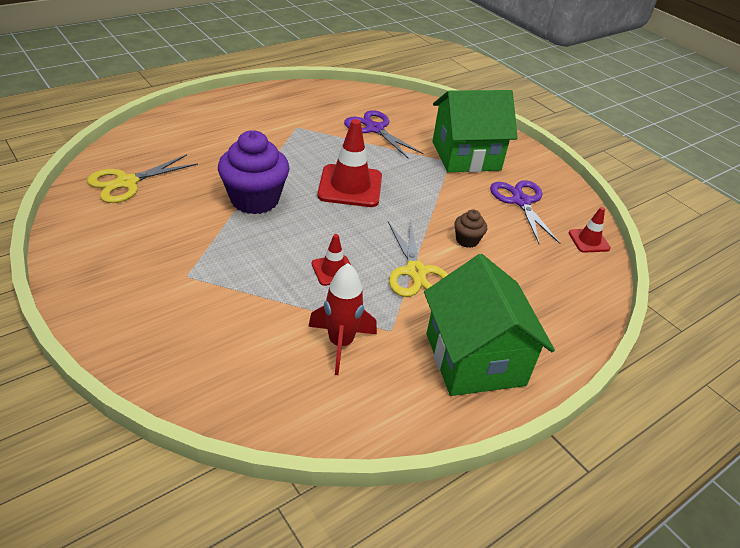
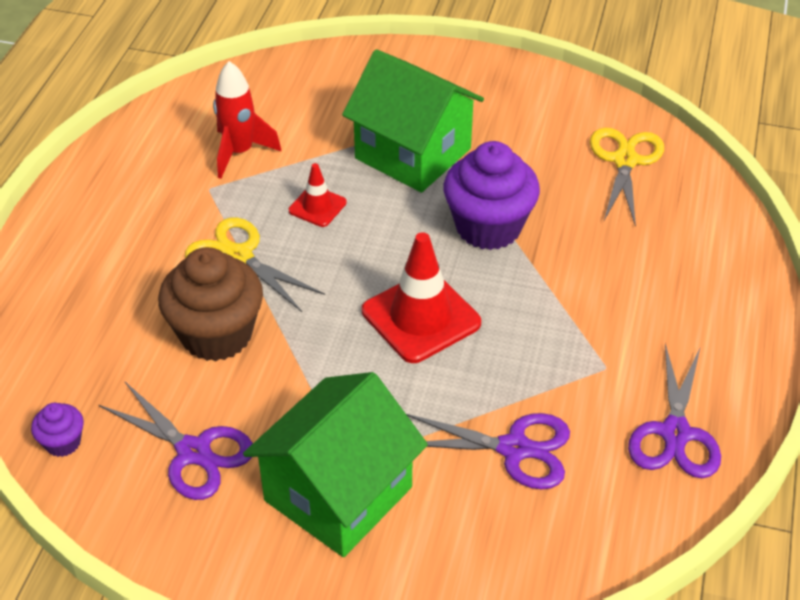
camera: 145 degrees right, 5 degrees up
(305, 100) = (675, 433): none -> purple scissors
(467, 240) = (216, 334): brown cupcake -> brown cupcake, size x2.13
(474, 359) = (113, 209): green house -> green house (413, 153)
(589, 241) = (63, 442): red traffic cone -> purple cupcake

